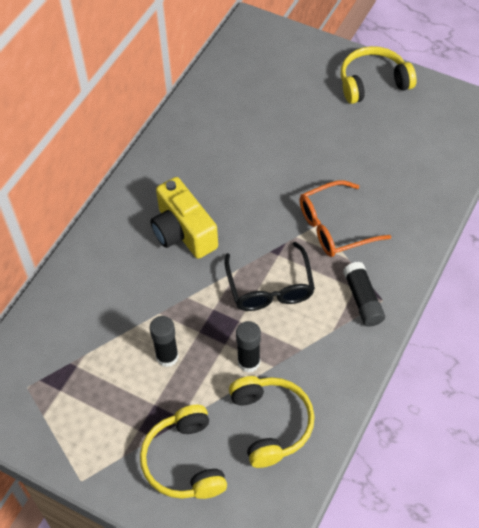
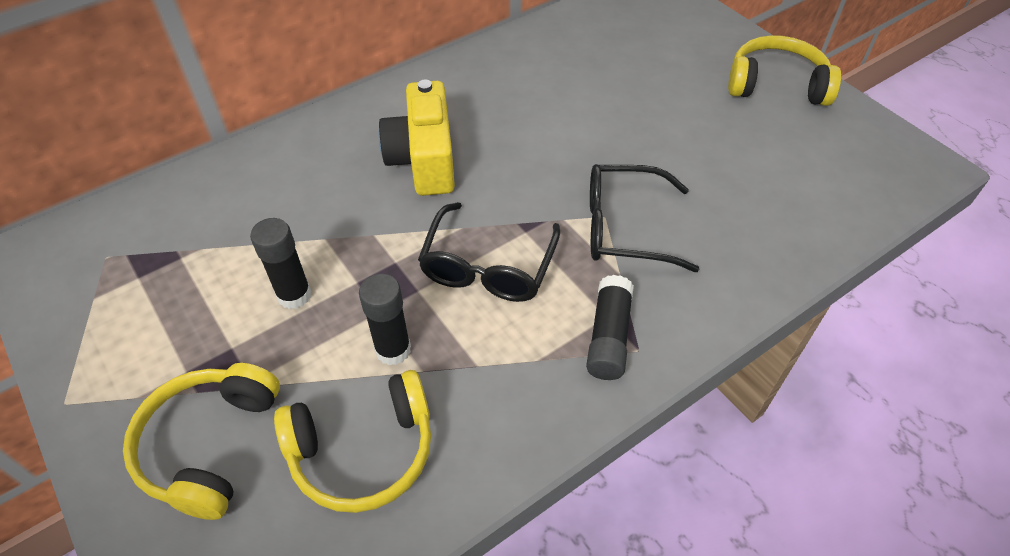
camera: 25 degrees right, 5 degrees down
(271, 423) = (363, 451): yellow headphones -> yellow headphones turned 60 degrees clockwise
(334, 227) = (624, 228): orange glasses -> black glasses

